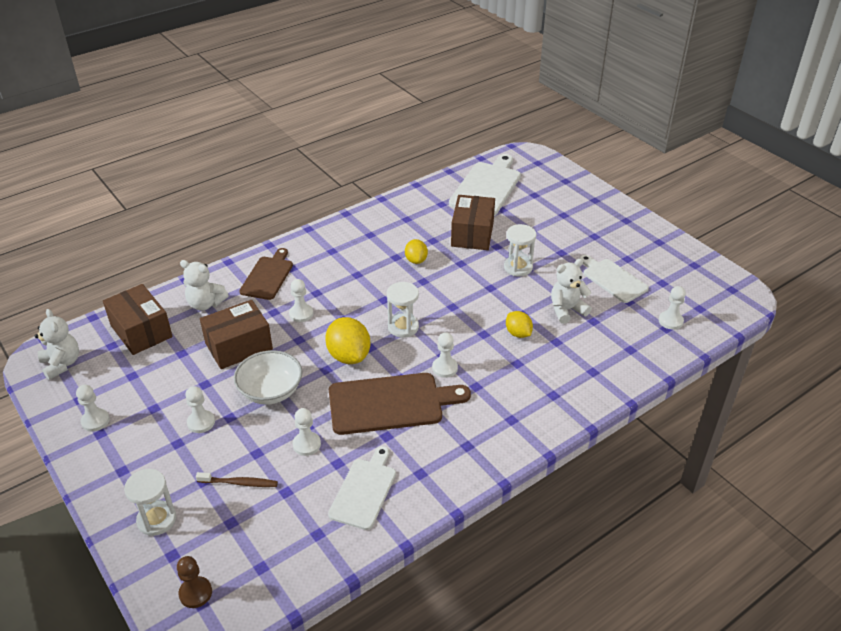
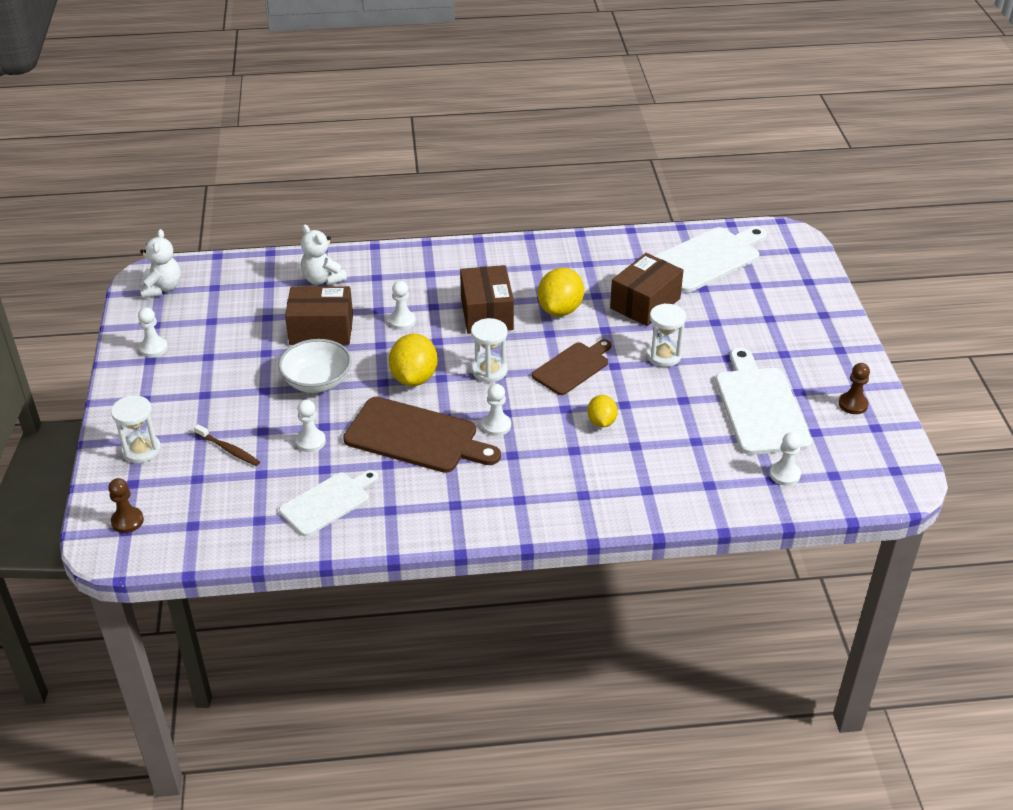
camera: 30 degrees right, 0 degrees up
(141, 331) = (248, 284): brown box -> brown box (487, 313)
(201, 422) = (237, 385): white pawn -> none
(268, 276) = (400, 273): brown cutting board -> brown cutting board (573, 367)
(416, 260) = (560, 309): yellow lemon -> yellow lemon, size x1.67
(566, 310) = (676, 419): white teddy bear -> none
(613, 279) = (760, 407): white cutting board -> white cutting board, size x1.56
(667, 254) = (853, 404): none -> brown pawn

